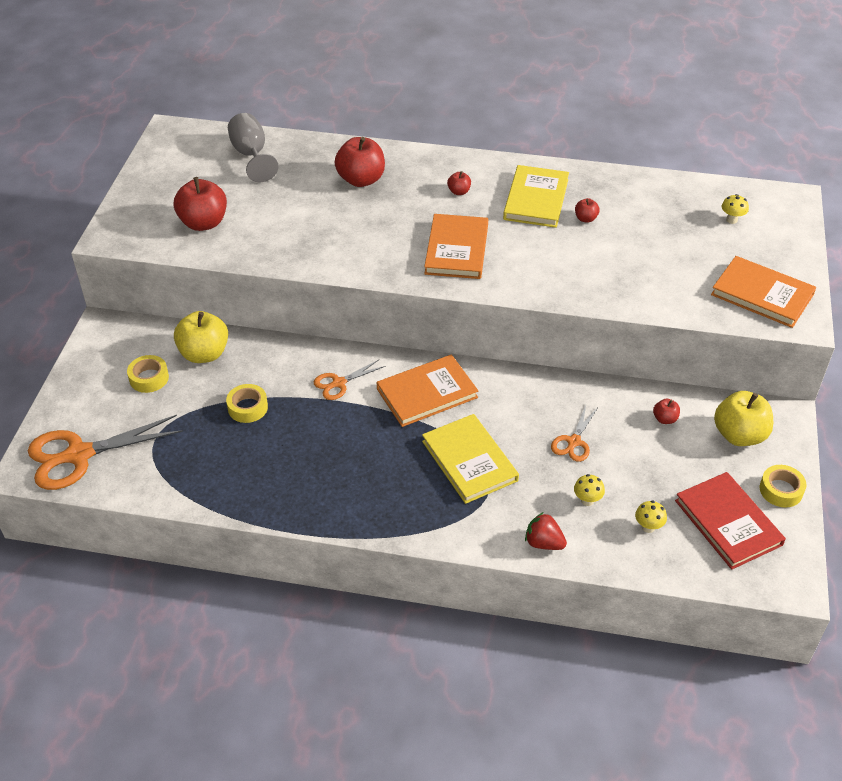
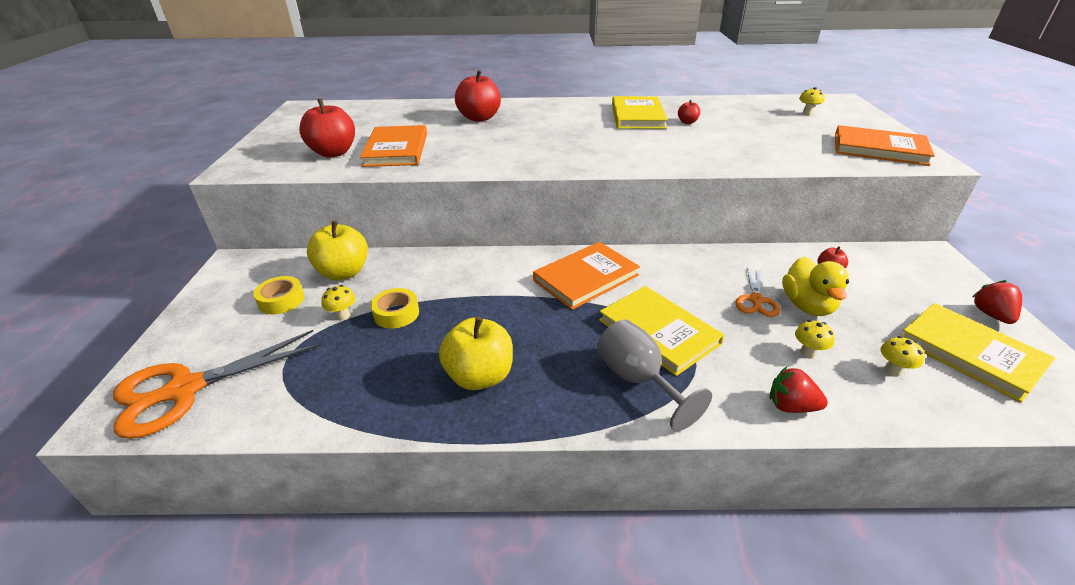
camera: 10 degrees left, 10 degrees down
(201, 403) = (343, 316): none -> yellow mushroom
(251, 155) = (376, 113): grey goblet -> grey goblet (638, 380)
(338, 383) = (491, 280): orange scissors -> none
(456, 249) = (585, 148): orange book -> orange book (396, 149)
(459, 192) = (569, 117): red apple -> none
(617, 455) = (807, 306): none -> yellow duck
(728, 522) = (970, 353): red book -> yellow book
(739, 435) = (907, 274): yellow apple -> yellow apple (479, 376)
(781, 490) = (991, 315): yellow tape -> red strawberry

